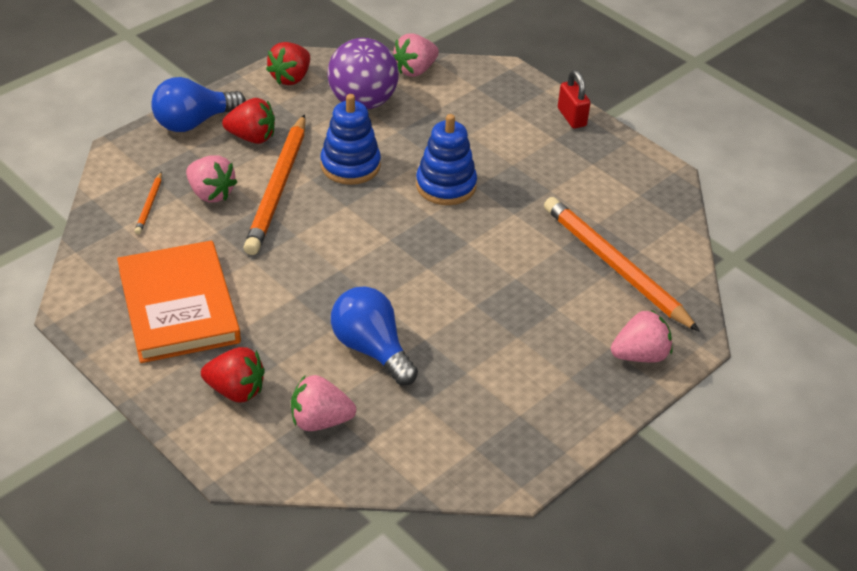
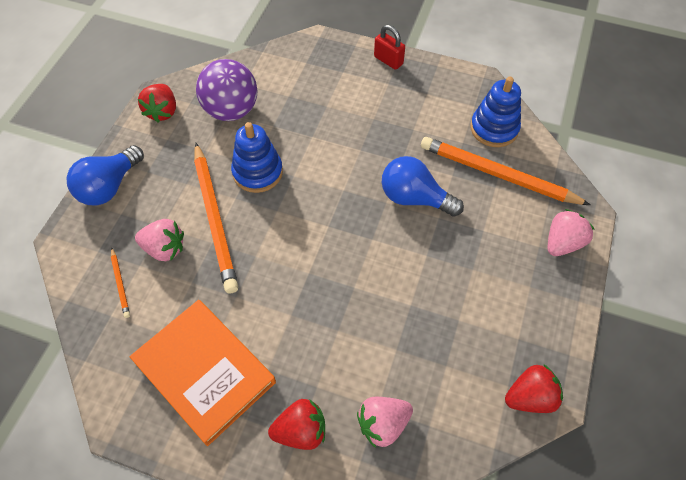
camera: 25 degrees left, 15 degrees up
(252, 137) = (165, 180): red strawberry -> red strawberry (530, 397)
(371, 349) = (378, 335): blue light bulb -> blue light bulb (414, 198)
(415, 70) = (252, 65): pink strawberry -> none
(446, 185) = (339, 158): blue stacking toy -> blue stacking toy (494, 128)

